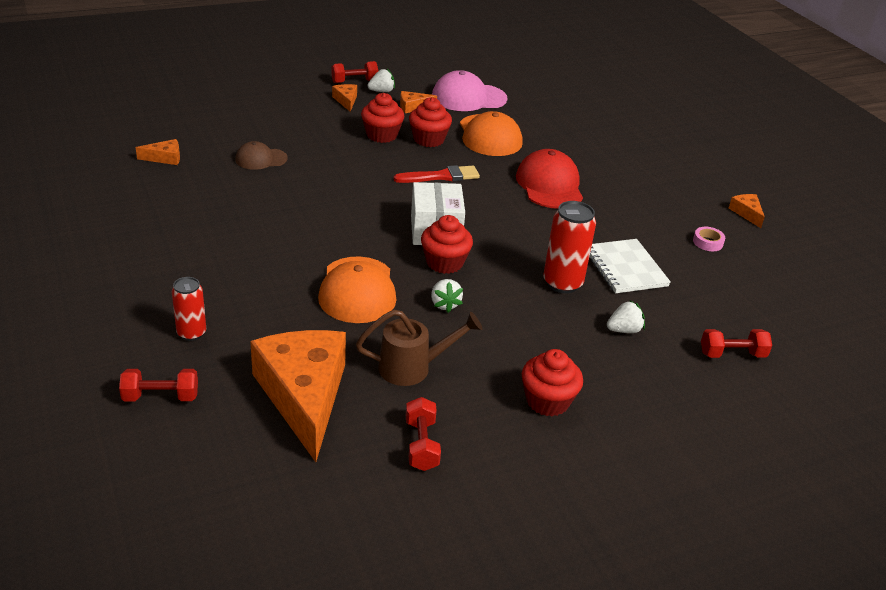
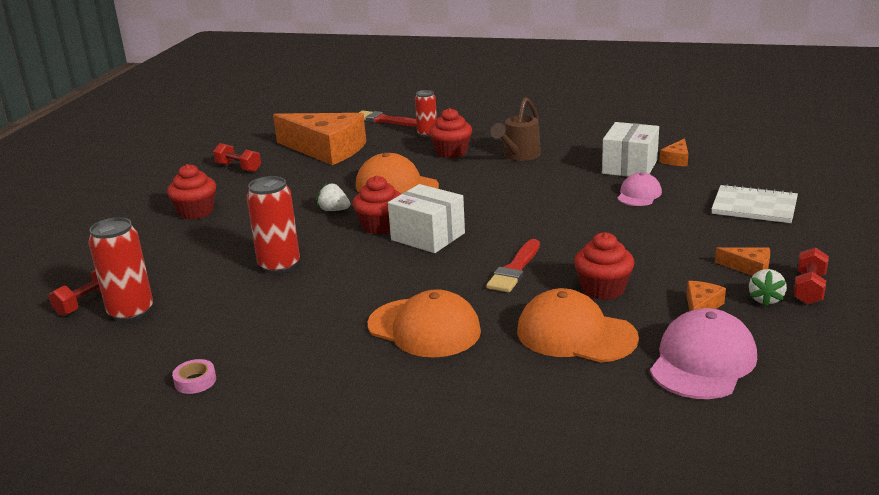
camera: 135 degrees right, 10 degrees down
(161, 397) = (384, 120): red dumbbell -> red brush
(200, 176) = (629, 167): none -> white box
(261, 159) = (639, 194): brown cap -> pink cap
(381, 135) = (638, 264): red cupcake -> red cupcake (451, 152)
(413, 368) = (295, 182): brown watering can -> brown watering can (519, 156)
(549, 185) = (424, 328): red cap -> orange cap
(624, 330) = (192, 268): white strawberry -> none
(625, 268) = (246, 306): white notebook -> white notebook (754, 207)
(706, 320) = (131, 312): none -> red can
(746, 213) = (183, 453): orange cheese -> none

